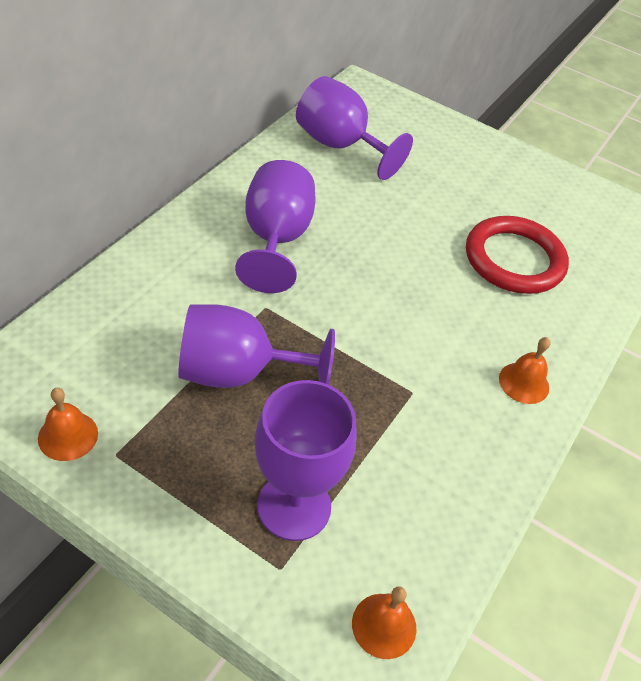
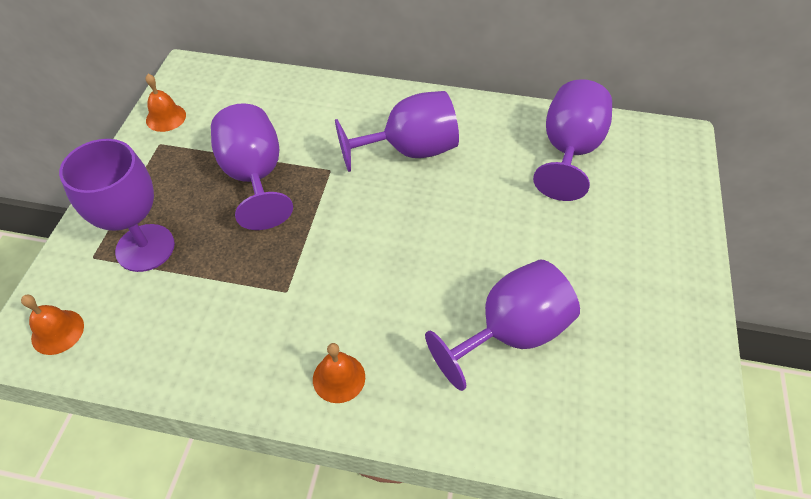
camera: 75 degrees right, 5 degrees up
(514, 260) = (510, 333): red ring -> purple goblet

